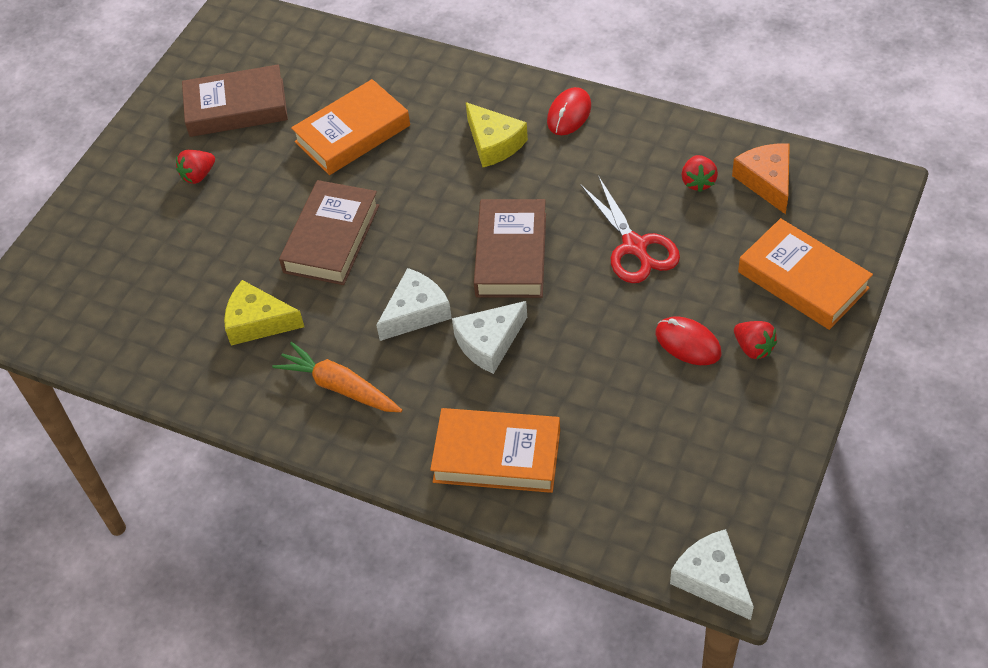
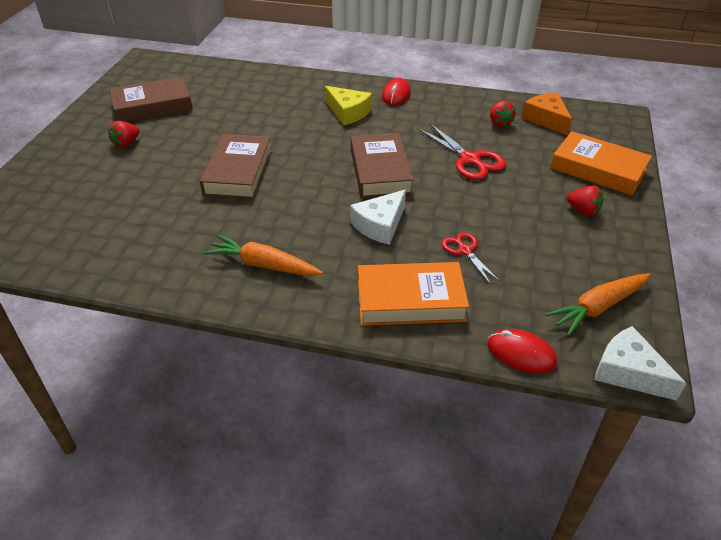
camera: 15 degrees left, 10 degrees down
(258, 322) = (186, 228): yellow cheese -> none
(352, 134) = (243, 114): orange book -> none
(416, 312) = (316, 211): white cheese -> none
(582, 393) = (465, 251): none -> red scissors
(687, 343) = (533, 212): red mouse -> red mouse (521, 353)
(713, 493) = (598, 307): none -> orange carrot

